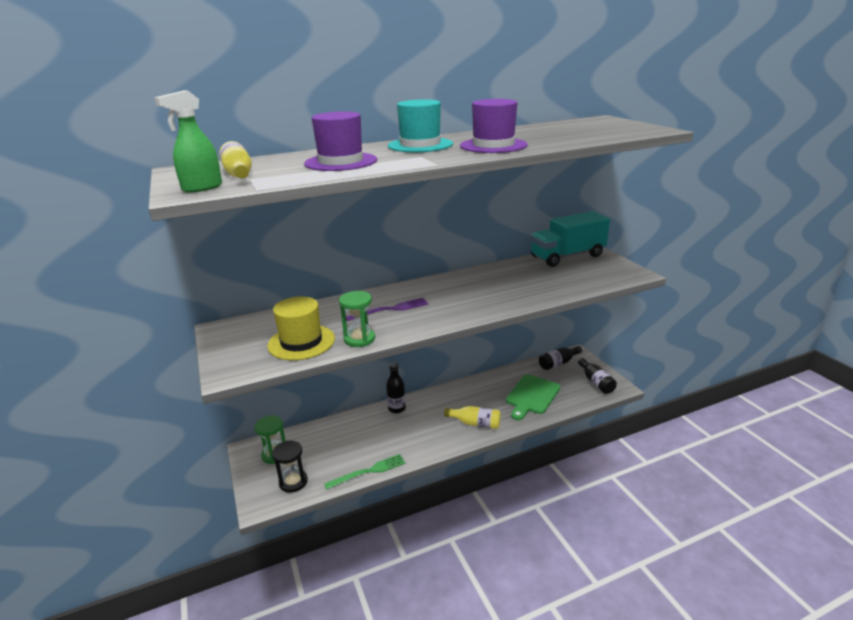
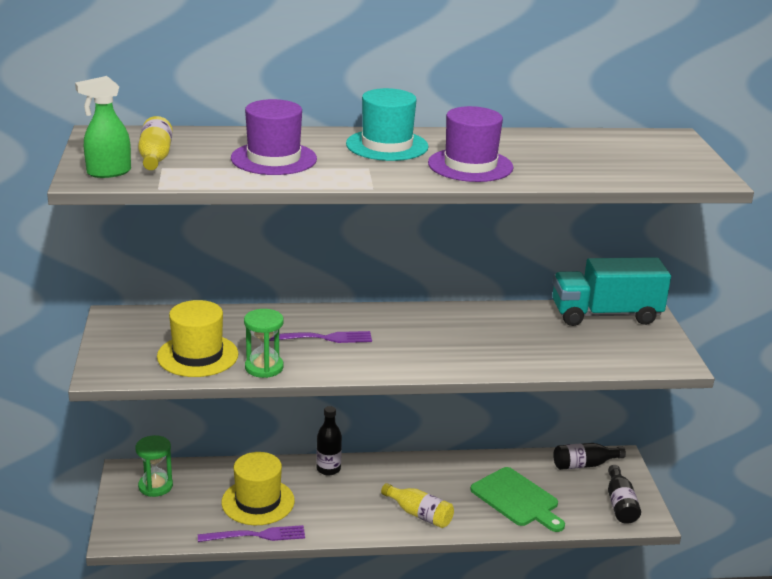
camera: 15 degrees right, 0 degrees up
(293, 482) = (164, 523): black hourglass -> none
(358, 445) = (258, 502): none -> yellow hat
(368, 472) = (256, 535): green fork -> purple fork
(532, 396) = (517, 499): green cutting board -> green cutting board turned 90 degrees counterclockwise

